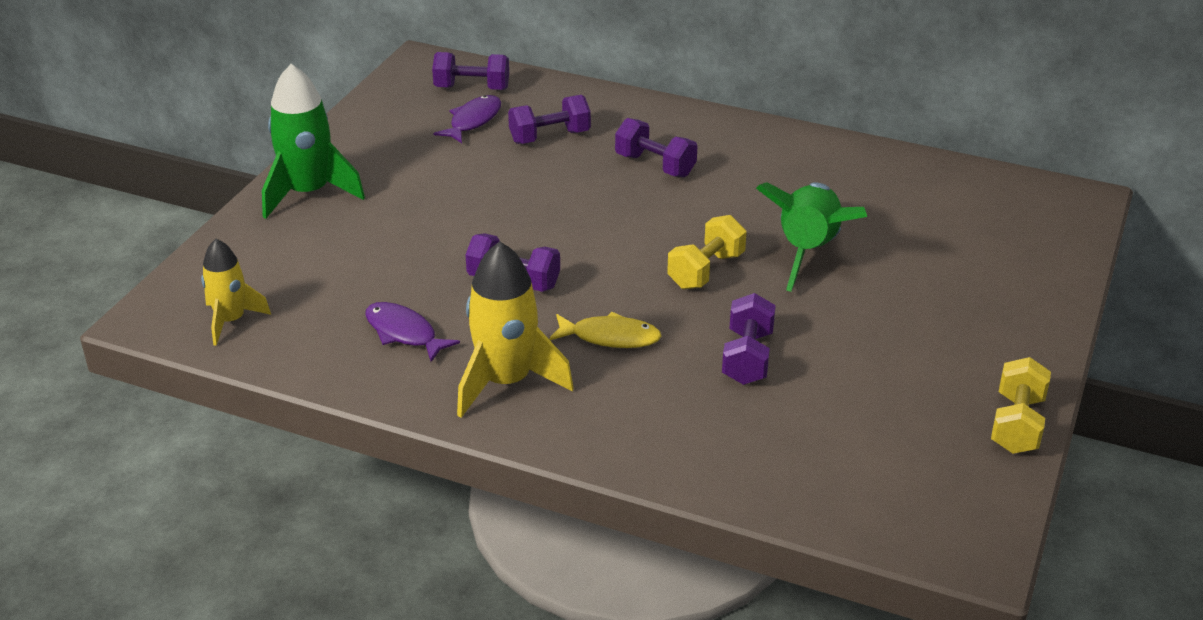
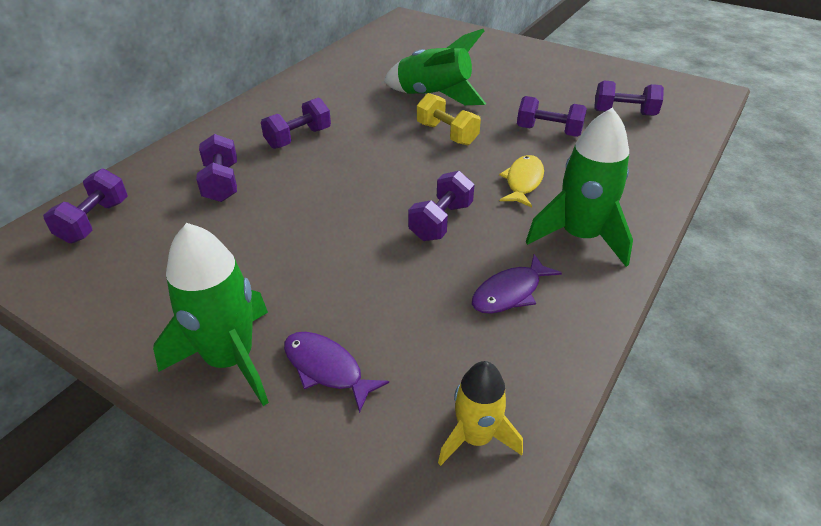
camera: 80 degrees left, 5 degrees up
(473, 121) = (160, 225): purple fish -> purple fish (327, 369)
(506, 382) = (580, 236): yellow rocket -> green rocket
(838, 435) = (624, 113): none -> purple dumbbell
(1016, 424) = (606, 65): yellow dumbbell -> none

